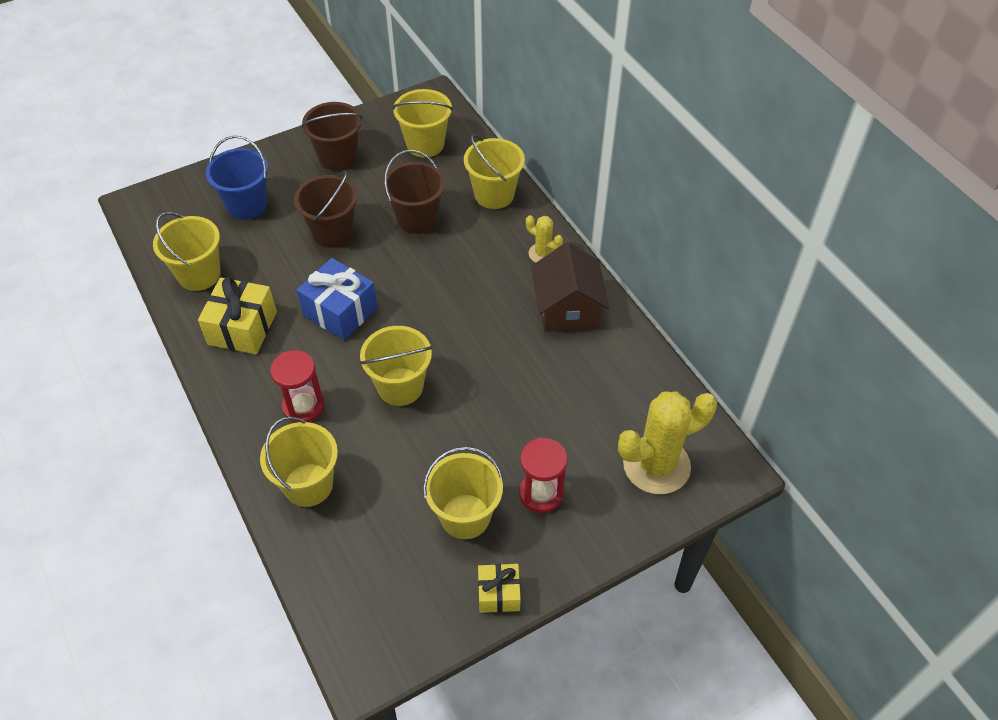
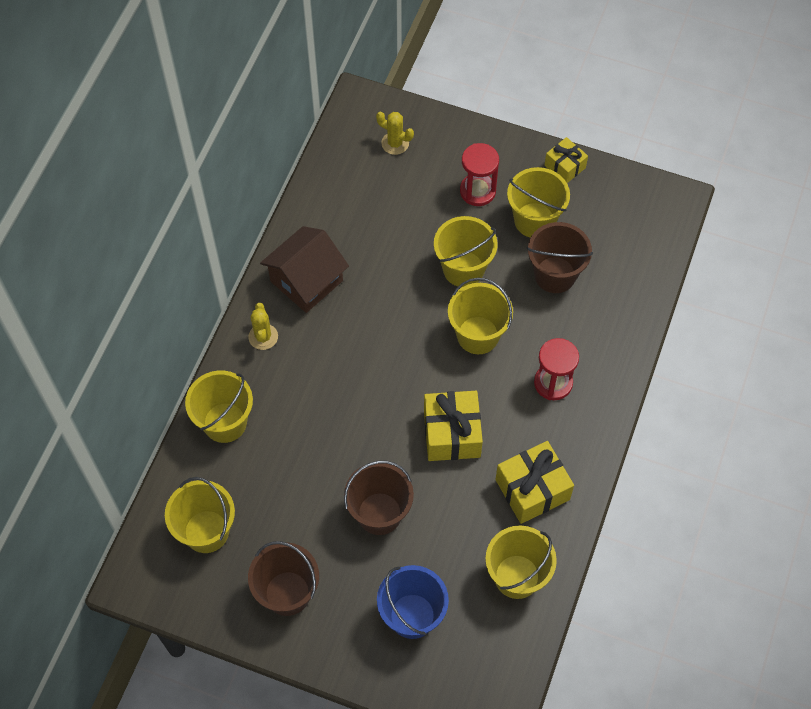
camera: 130 degrees left, 10 degrees up
(308, 485) = (603, 326): yellow bucket -> yellow bucket (463, 269)
(340, 311) = (452, 434): blue gift -> yellow gift
(417, 219) = (306, 460): brown bucket -> brown bucket (555, 275)
(656, 465) = (395, 143): yellow cactus -> yellow cactus, size x0.50

